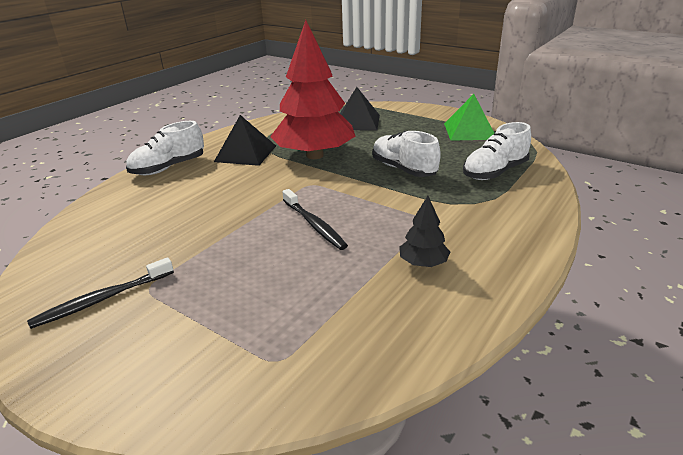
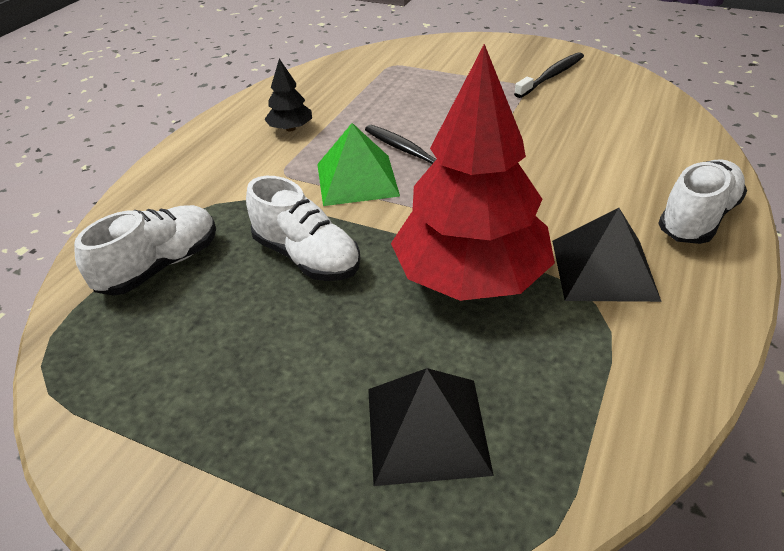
camera: 170 degrees right, 10 degrees up
(469, 131) = (148, 409): green pyramid -> green pyramid (357, 179)

